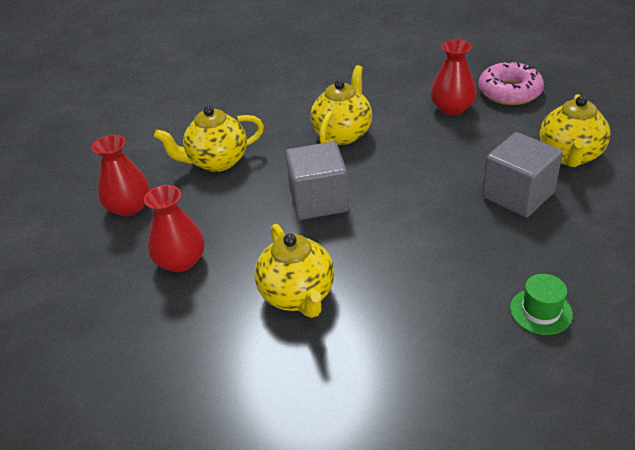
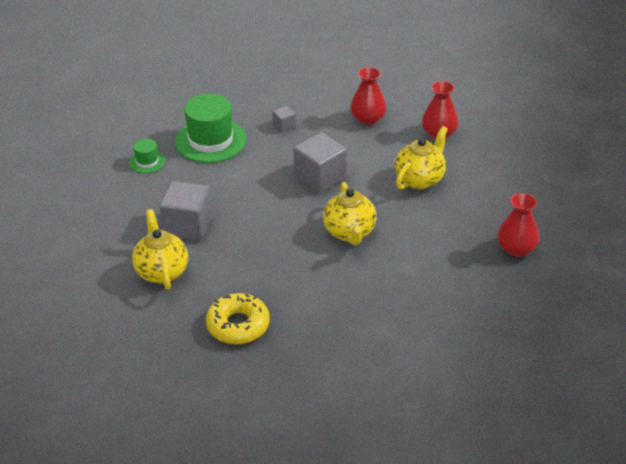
camera: 145 degrees right, 0 degrees up
(298, 295) = (284, 126): yellow teapot -> grey cube
(422, 313) = (210, 140): none -> green hat
(452, 108) = (278, 288): red vase -> red vase (516, 249)
(509, 92) = (238, 325): pink donut -> yellow donut

